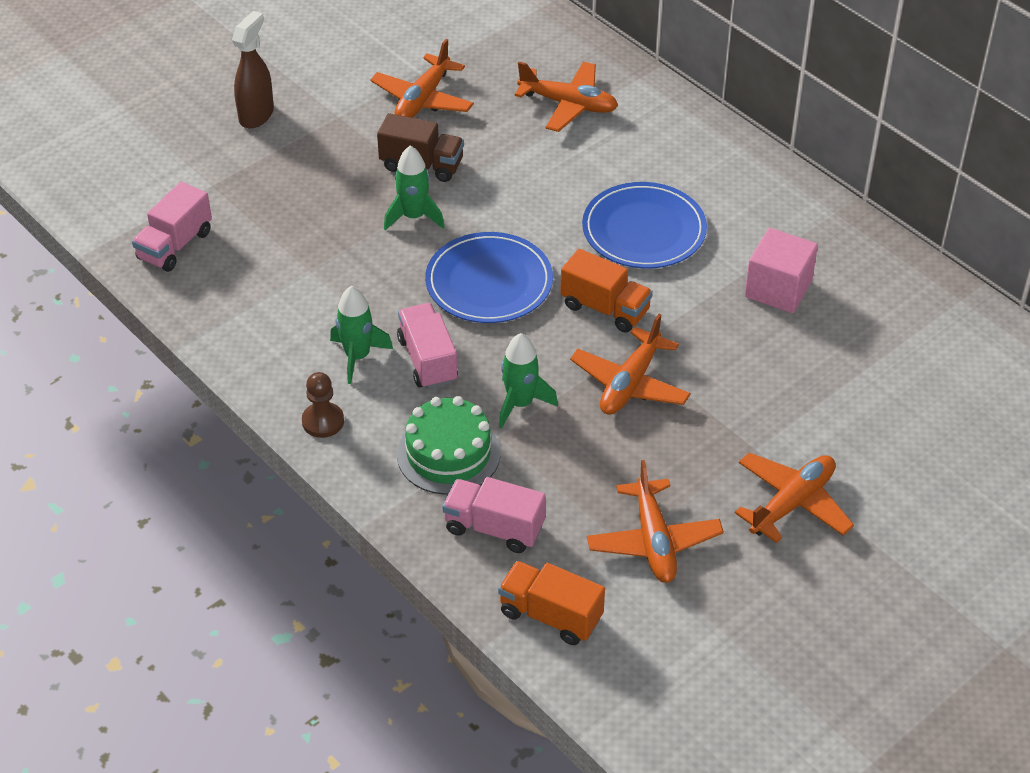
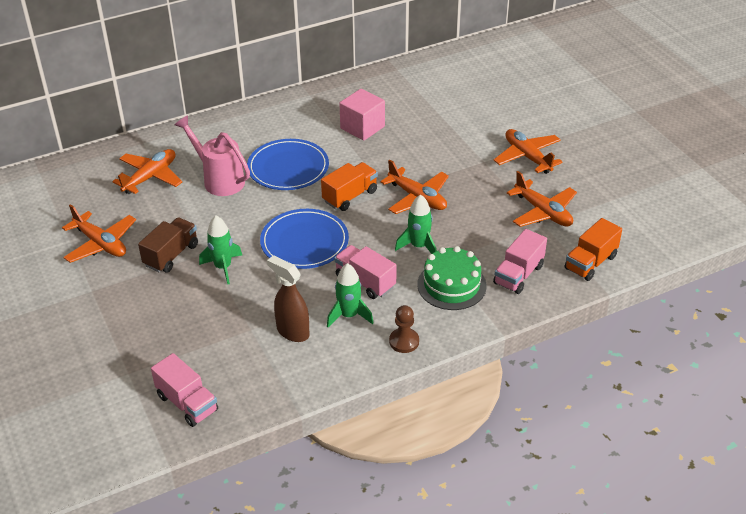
camera: 75 degrees left, 5 degrees down
(256, 115) = (61, 336): brown spray bottle -> brown spray bottle (292, 332)
(427, 360) = (365, 282): pink truck -> pink truck turned 45 degrees clockwise
(588, 169) = (219, 180): none -> pink watering can
(653, 541) = (543, 212): orange plane -> orange plane turned 45 degrees clockwise

